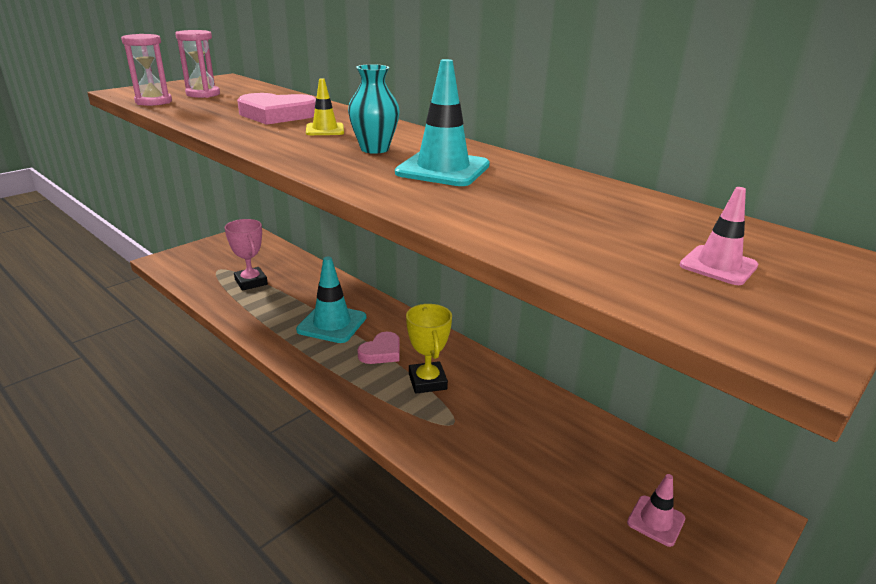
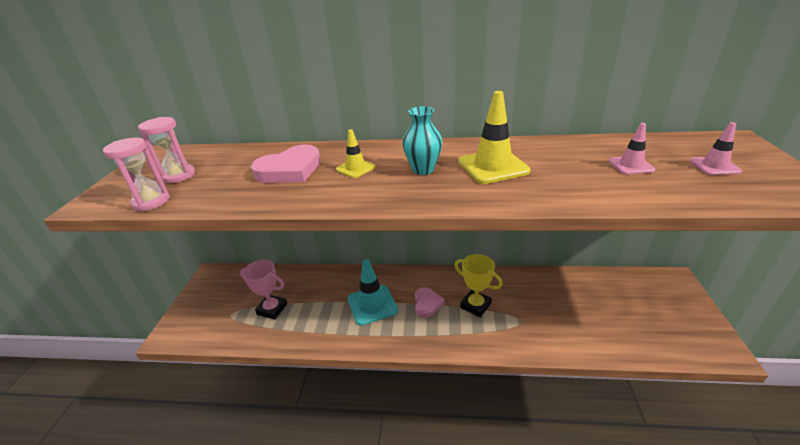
camera: 35 degrees left, 5 degrees up
(443, 169) = (493, 166): turquoise traffic cone -> yellow traffic cone
(656, 520) = (654, 307): pink traffic cone -> pink traffic cone (631, 165)

